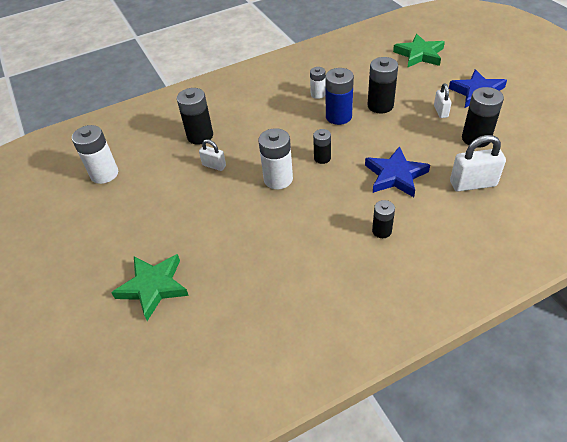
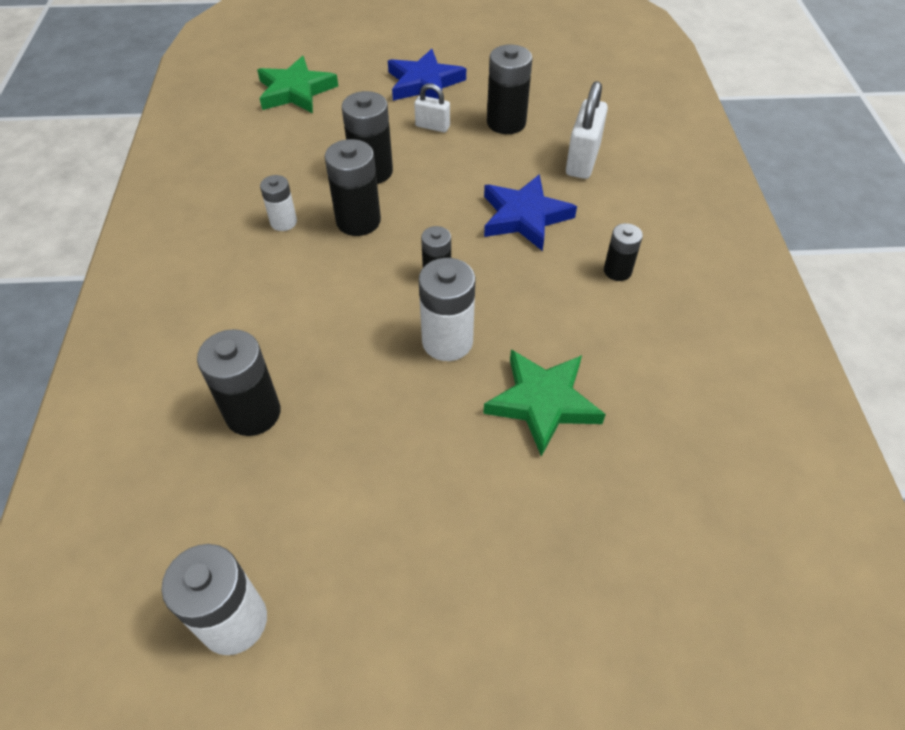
camera: 70 degrees left, 5 degrees up
(153, 287) = (599, 599): green star -> green star (543, 402)
(214, 166) = (353, 416): white padlock -> none
(338, 116) = (358, 221): blue battery -> black battery

